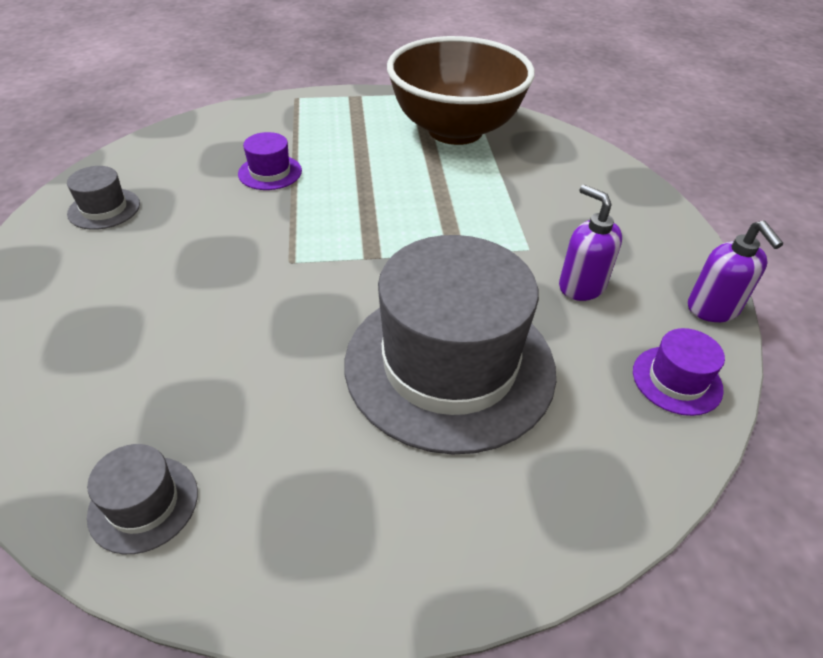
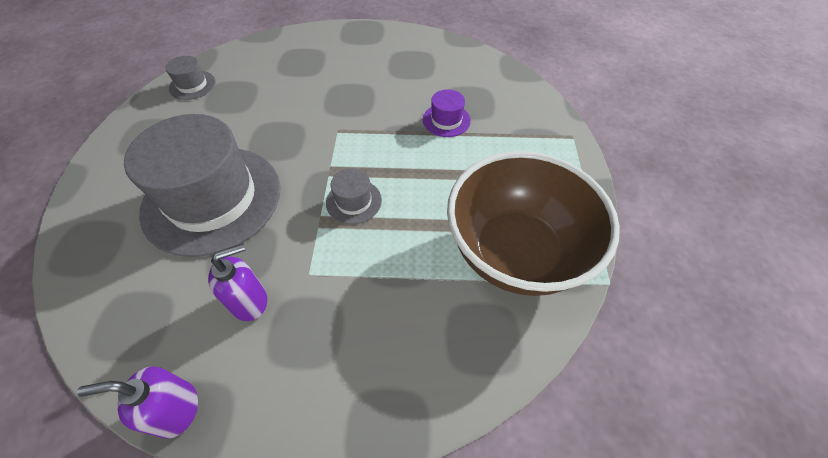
camera: 100 degrees right, 10 degrees up
(104, 209) = (412, 52): grey hat -> grey hat (354, 201)
(677, 380) = (126, 336): purple hat -> none

